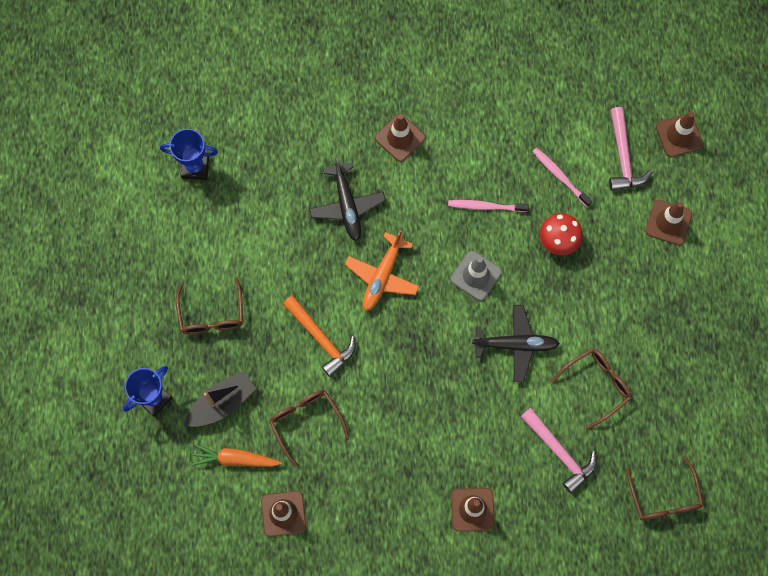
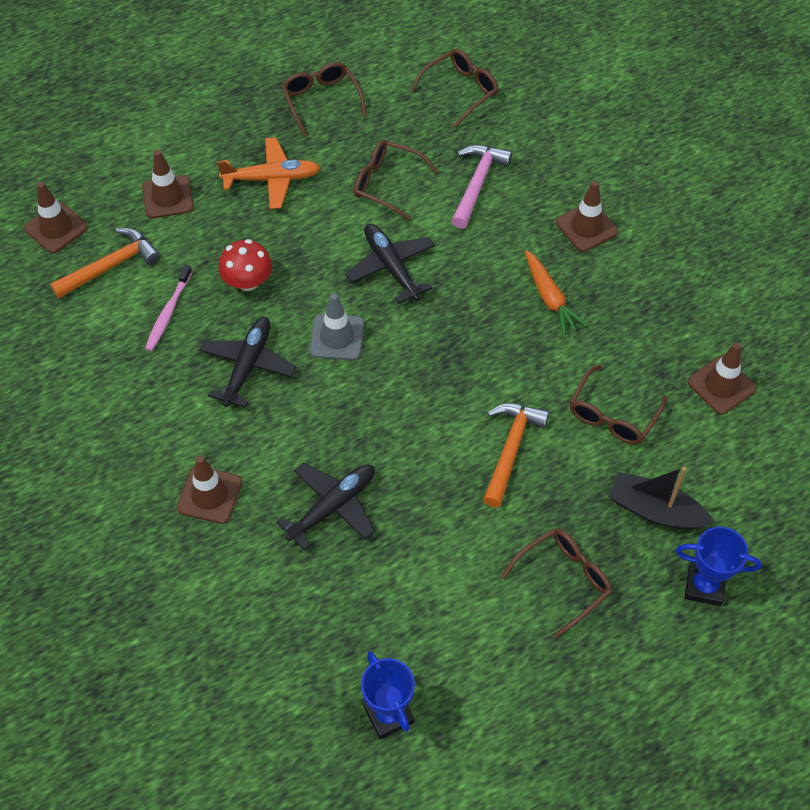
camera: 120 degrees left, 15 degrees down
(235, 459) = (703, 461): orange carrot -> orange carrot (550, 298)
(382, 276) = (396, 426): orange plane -> orange plane (271, 179)
(485, 206) = (247, 366): pink toothbrush -> black plane
(623, 157) = (111, 266): pink hammer -> orange hammer
(710, 381) = (321, 100): none -> brown glasses

